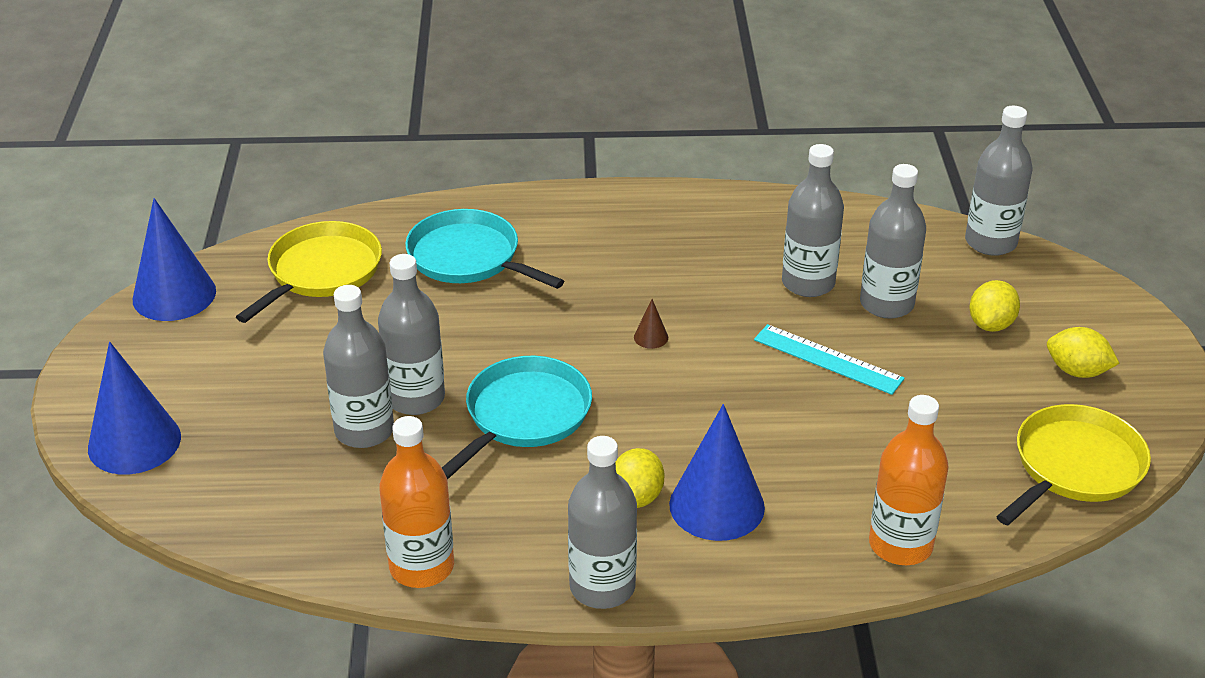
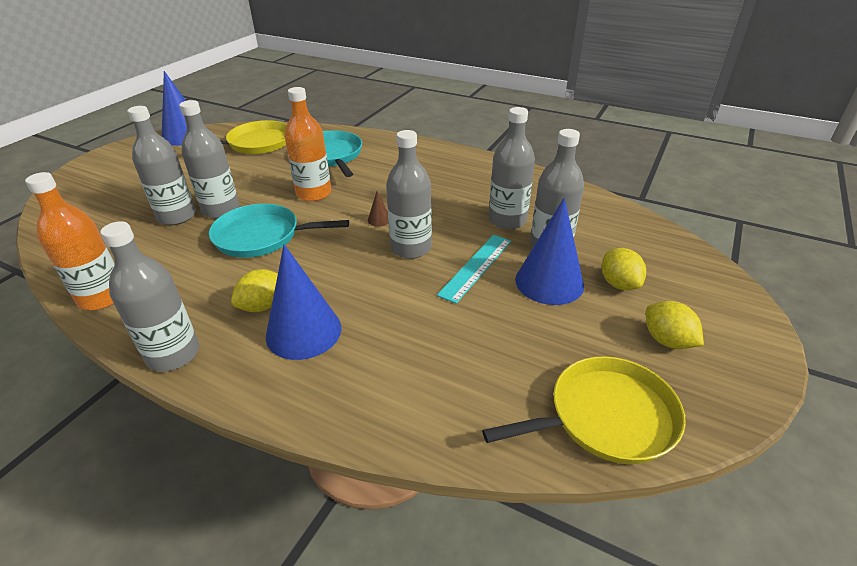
camera: 30 degrees right, 0 degrees up
(134, 442) = (79, 187): blue cone -> blue cone (549, 282)
(524, 415) = (261, 236): turquoise pan -> turquoise pan turned 150 degrees counterclockwise
(828, 359) = (476, 267): turquoise ruler -> turquoise ruler turned 60 degrees clockwise
(900, 545) = (399, 418): orange bottle -> orange bottle (314, 193)
(990, 242) = (662, 233): grey bottle -> grey bottle (411, 248)
(991, 324) = (619, 284): yellow lemon -> yellow lemon turned 75 degrees counterclockwise

